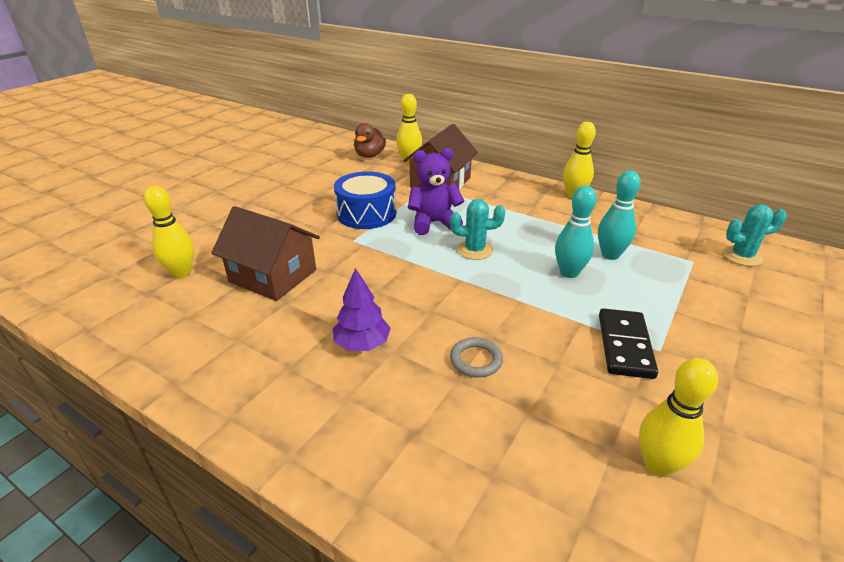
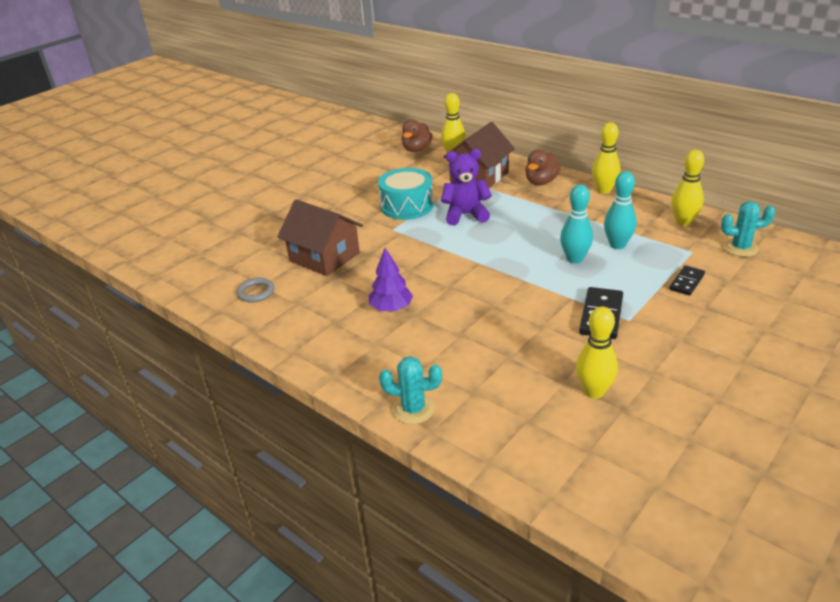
camera: 10 degrees right, 0 degrees up
(181, 273) = (252, 253): yellow bowling pin -> yellow bowling pin (683, 222)
(366, 214) = (407, 206): blue drum -> turquoise drum
(474, 250) = (497, 239): turquoise cactus -> turquoise cactus (413, 409)
(476, 360) = (477, 322): grey ring -> grey ring (256, 292)
(506, 187) = (541, 182): none -> brown duck
(704, 298) = (686, 282): none -> black domino

